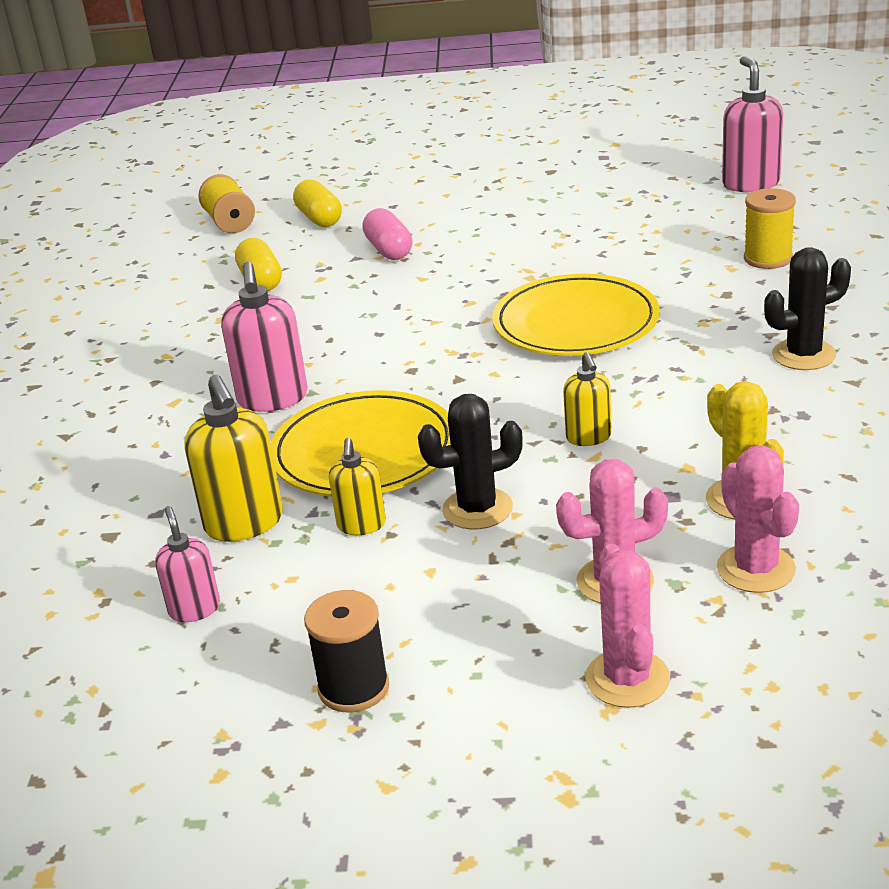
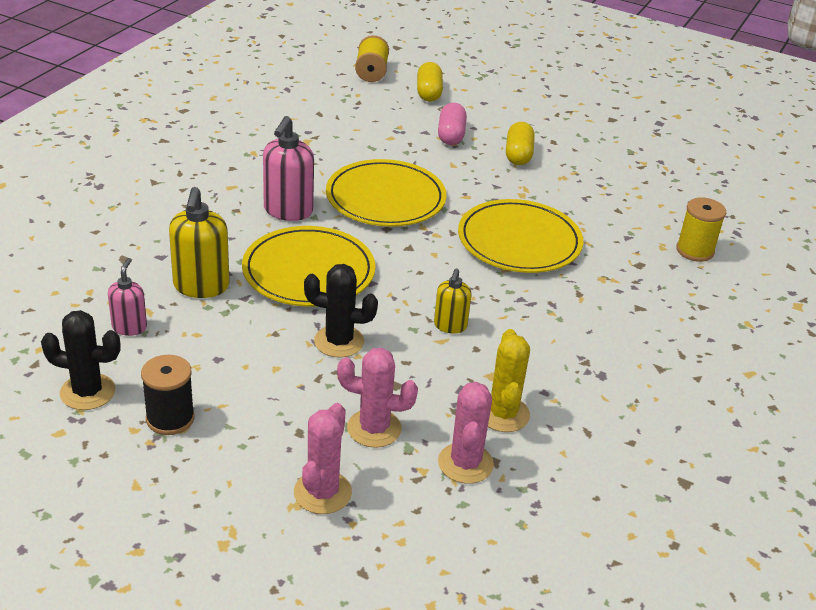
camera: 20 degrees right, 5 degrees up
(261, 281) = (353, 124): yellow capsule -> yellow capsule (518, 155)
(361, 525) = (264, 319): yellow soap dispenser -> none
(378, 340) = (385, 198): none -> yellow plate
(750, 184) = (741, 187): pink soap dispenser -> none
(803, 355) = (645, 333): black cactus -> black cactus (87, 392)

